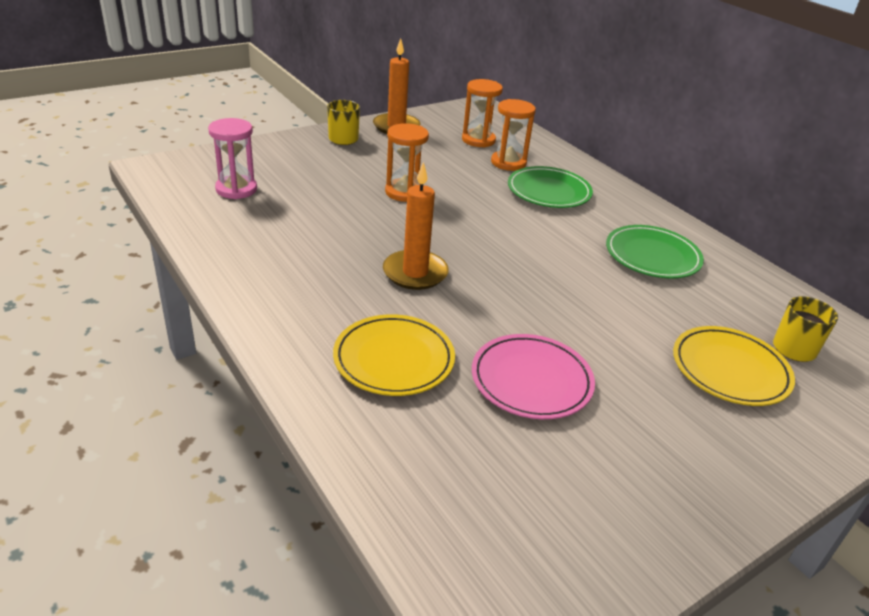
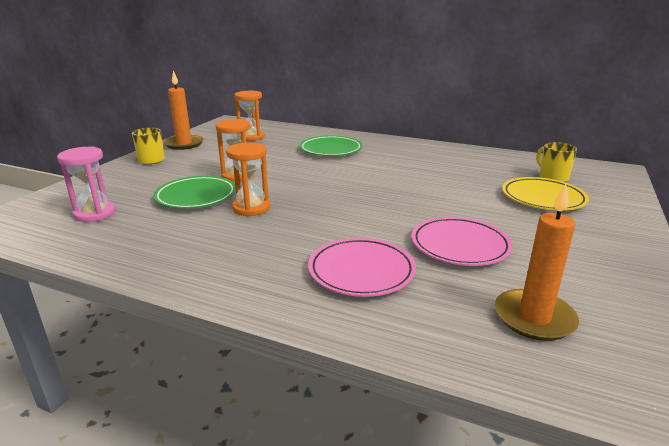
camera: 30 degrees left, 10 degrees down
(394, 359) = (361, 271): yellow plate -> pink plate
(415, 273) = (306, 216): orange candle -> orange candle (534, 318)
(508, 163) = (286, 143): orange hourglass -> orange hourglass (251, 208)
(652, 256) = (430, 161): green plate -> green plate (196, 196)

